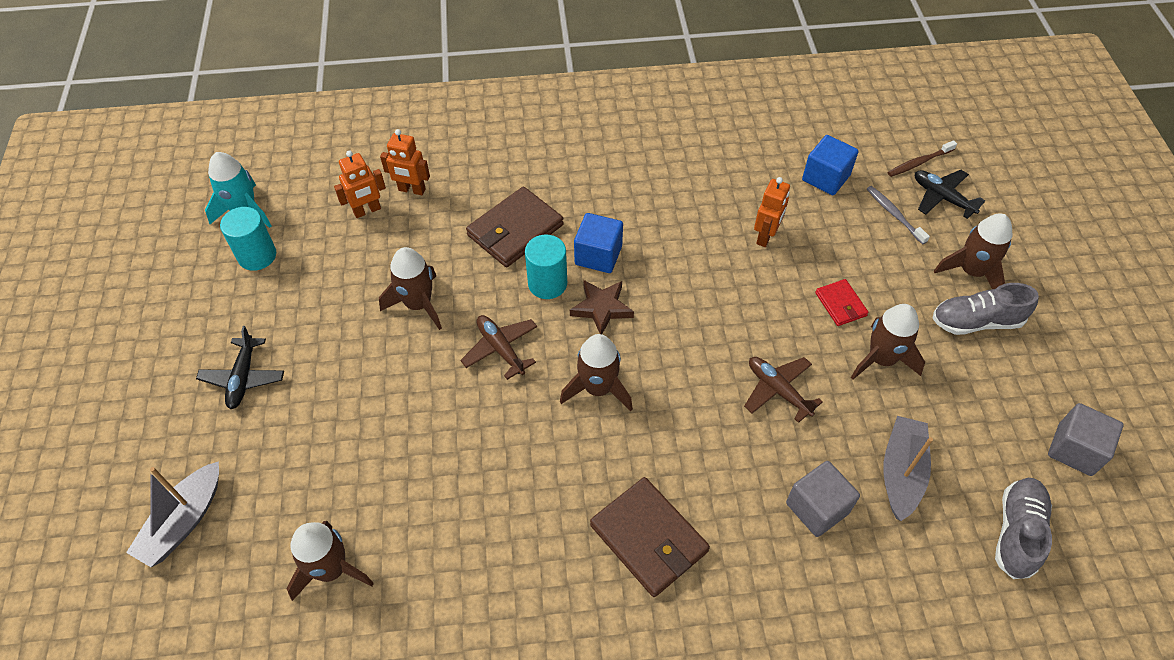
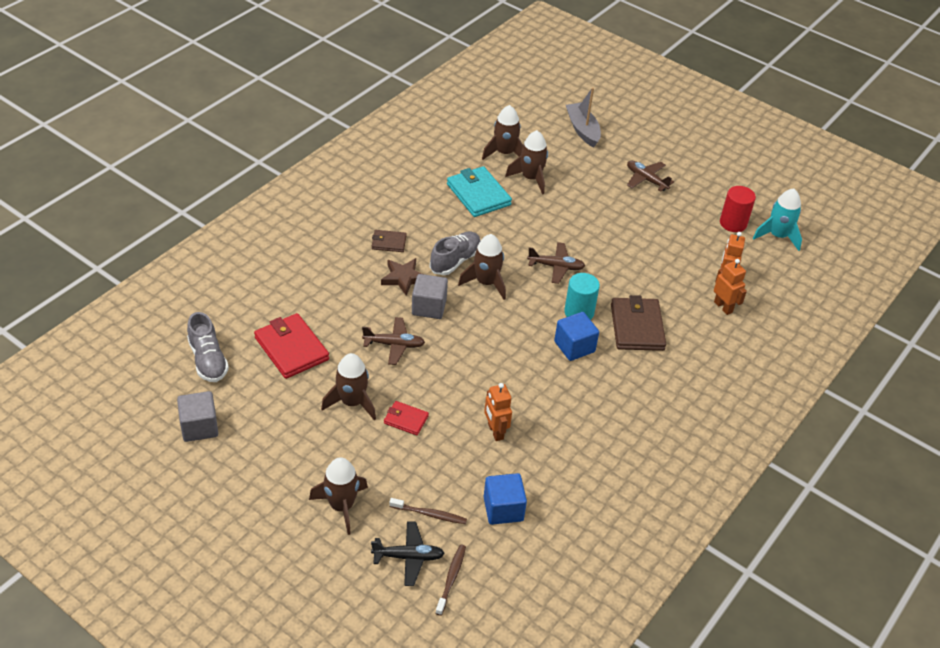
camera: 130 degrees right, 10 degrees down
(243, 378) = (646, 179): black plane -> brown plane
(257, 255) = (733, 223): turquoise cylinder -> red cylinder
(411, 190) = (723, 307): orange robot -> orange robot turned 90 degrees clockwise
(418, 304) = (624, 257): brown rocket -> brown rocket (530, 178)
(454, 523) = (478, 195): none -> turquoise wallet
(601, 308) = (534, 320): brown star -> brown star (403, 278)
(649, 538) = (389, 243): brown wallet -> brown wallet, size x0.54
(817, 508) = (321, 304): grey cube -> grey cube (429, 307)
(894, 214) = (430, 514): grey toothbrush -> brown toothbrush
(901, 472) = (291, 349): grey boat -> red wallet
(976, 322) = (312, 469): grey shoe -> grey shoe (455, 261)

